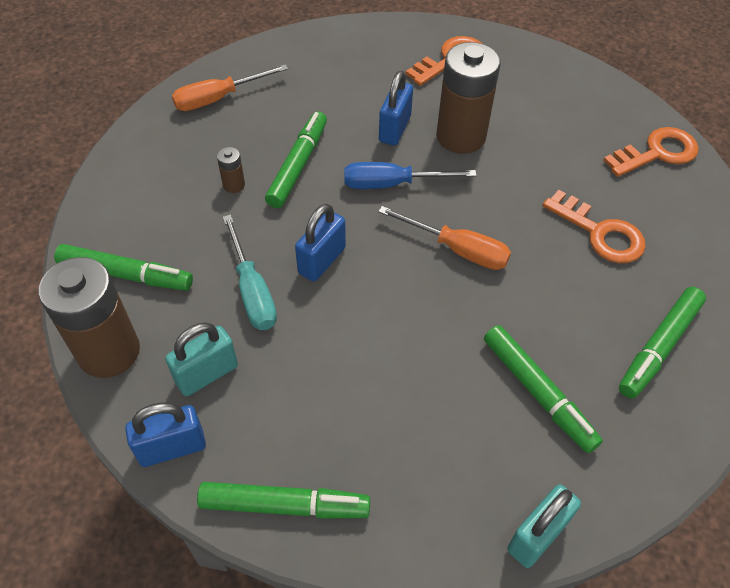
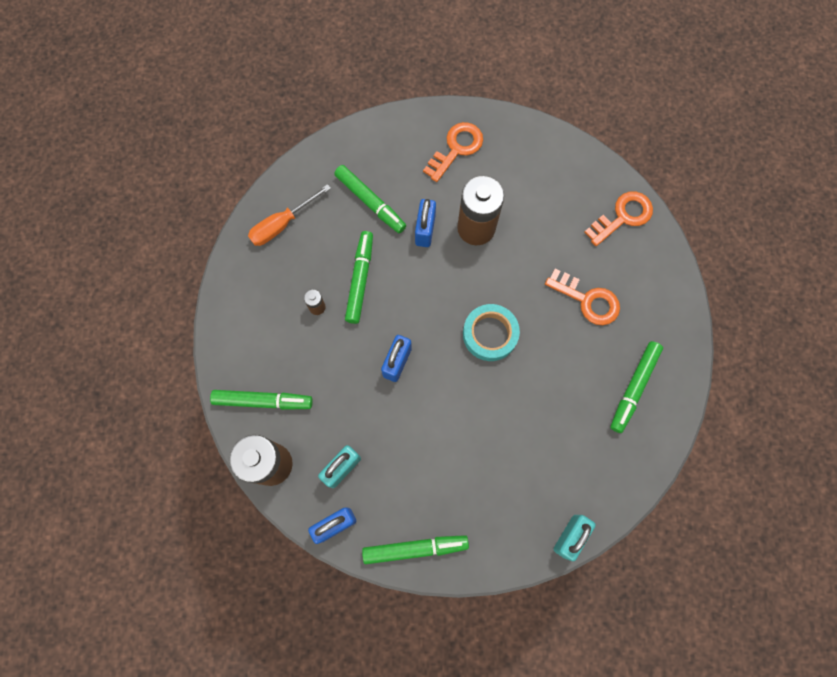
camera: 10 degrees left, 20 degrees up
(252, 291) = (355, 397): turquoise screwdriver -> none
(392, 184) = (433, 284): blue screwdriver -> none
(457, 249) = (490, 334): orange screwdriver -> turquoise tape
(537, 391) = (558, 437): green marker -> green marker (370, 202)

